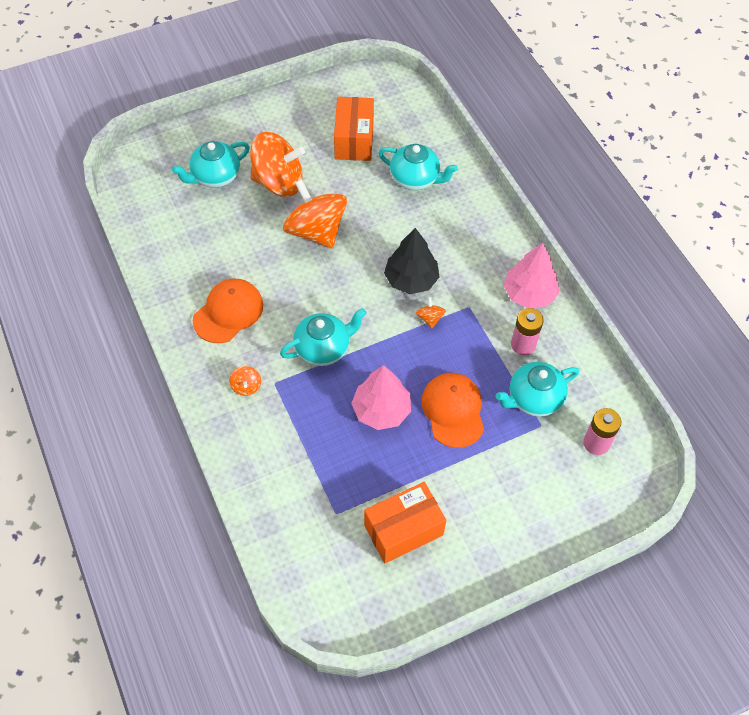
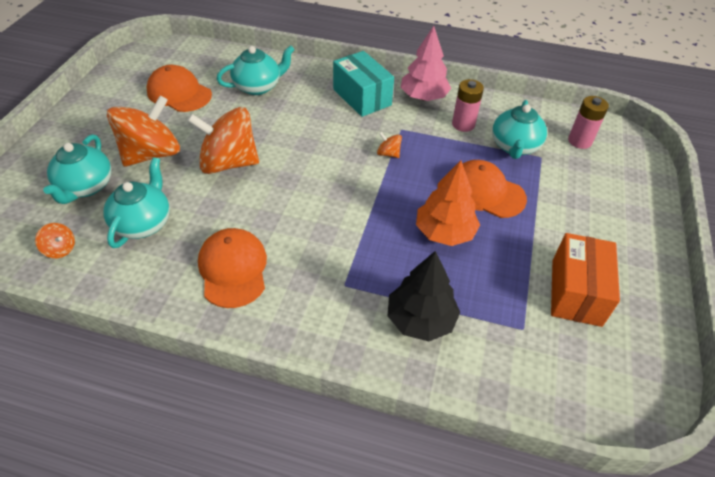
camera: 50 degrees left, 10 degrees down
(246, 386) = (326, 308): orange spinning top -> orange spinning top (60, 249)
(323, 348) = (346, 229): turquoise teapot -> turquoise teapot (143, 223)
(354, 140) = (179, 93): orange box -> orange cap
(381, 410) = (444, 232): pink tree -> orange tree
(411, 280) = (342, 142): black tree -> black tree (420, 320)
(479, 253) = (362, 97): none -> turquoise box

